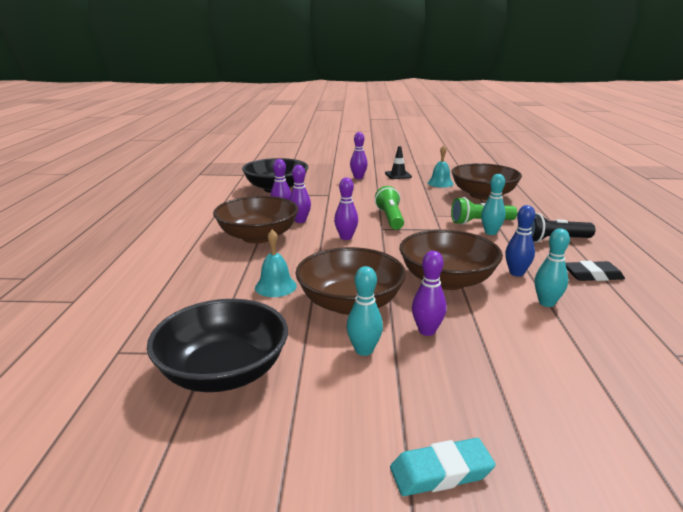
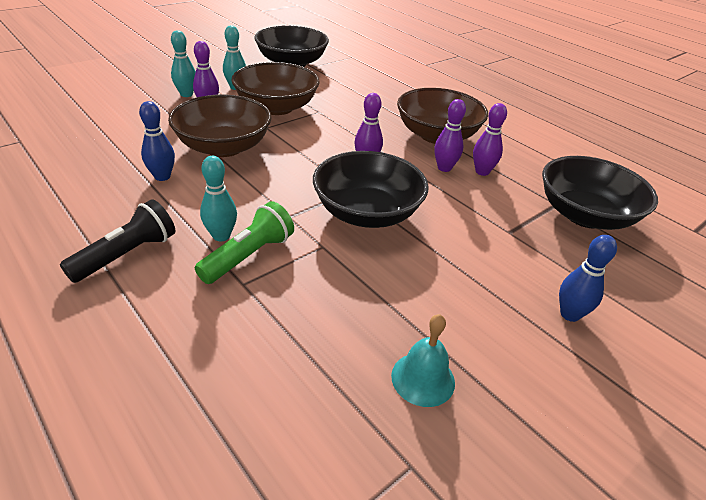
camera: 135 degrees right, 15 degrees up
(275, 286) = (341, 102): turquoise bell -> none
(358, 177) = (569, 314): purple bowling pin -> blue bowling pin
(390, 218) = (367, 213): green flashlight -> black bowl
(398, 175) = (536, 373): black traffic cone -> none
(441, 472) = (160, 62): turquoise eraser -> none
(483, 195) = (301, 362): brown bowl -> none
(546, 303) = (125, 153): turquoise bowling pin -> turquoise bowling pin (186, 94)
(592, 275) = (76, 202): black eraser -> none

